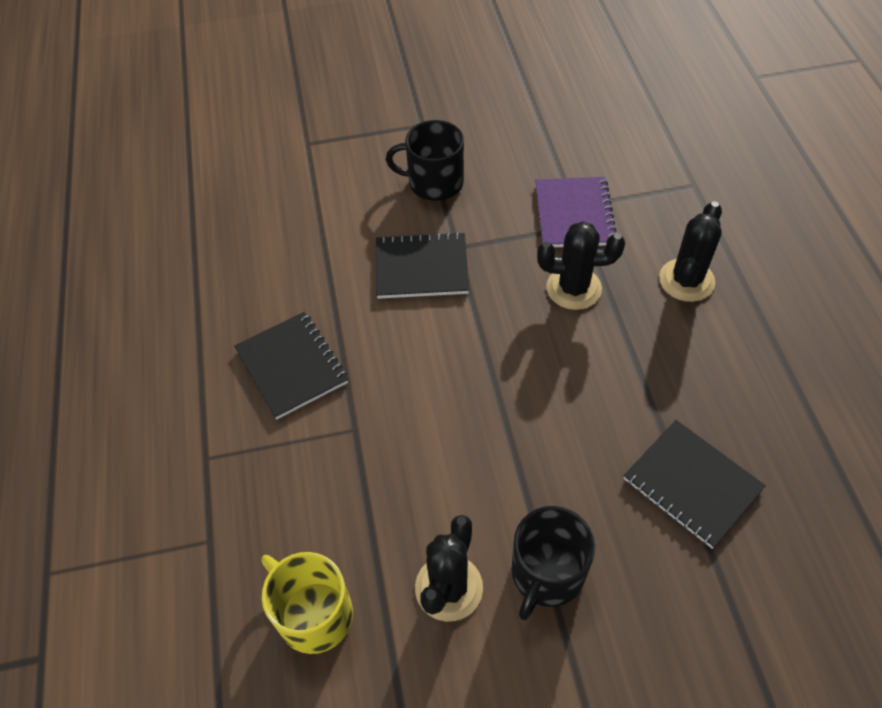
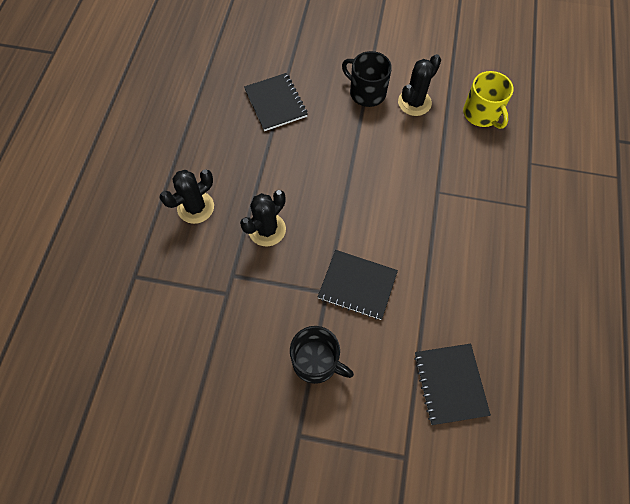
camera: 160 degrees left, 10 degrees up
(292, 366) = (465, 245): black notebook -> black notebook (450, 384)
(546, 574) = (366, 92): black mug -> black mug turned 105 degrees counterclockwise
(573, 288) = (267, 229): black cactus -> black cactus turned 75 degrees counterclockwise
(574, 214) = (231, 286): purple notebook -> none

